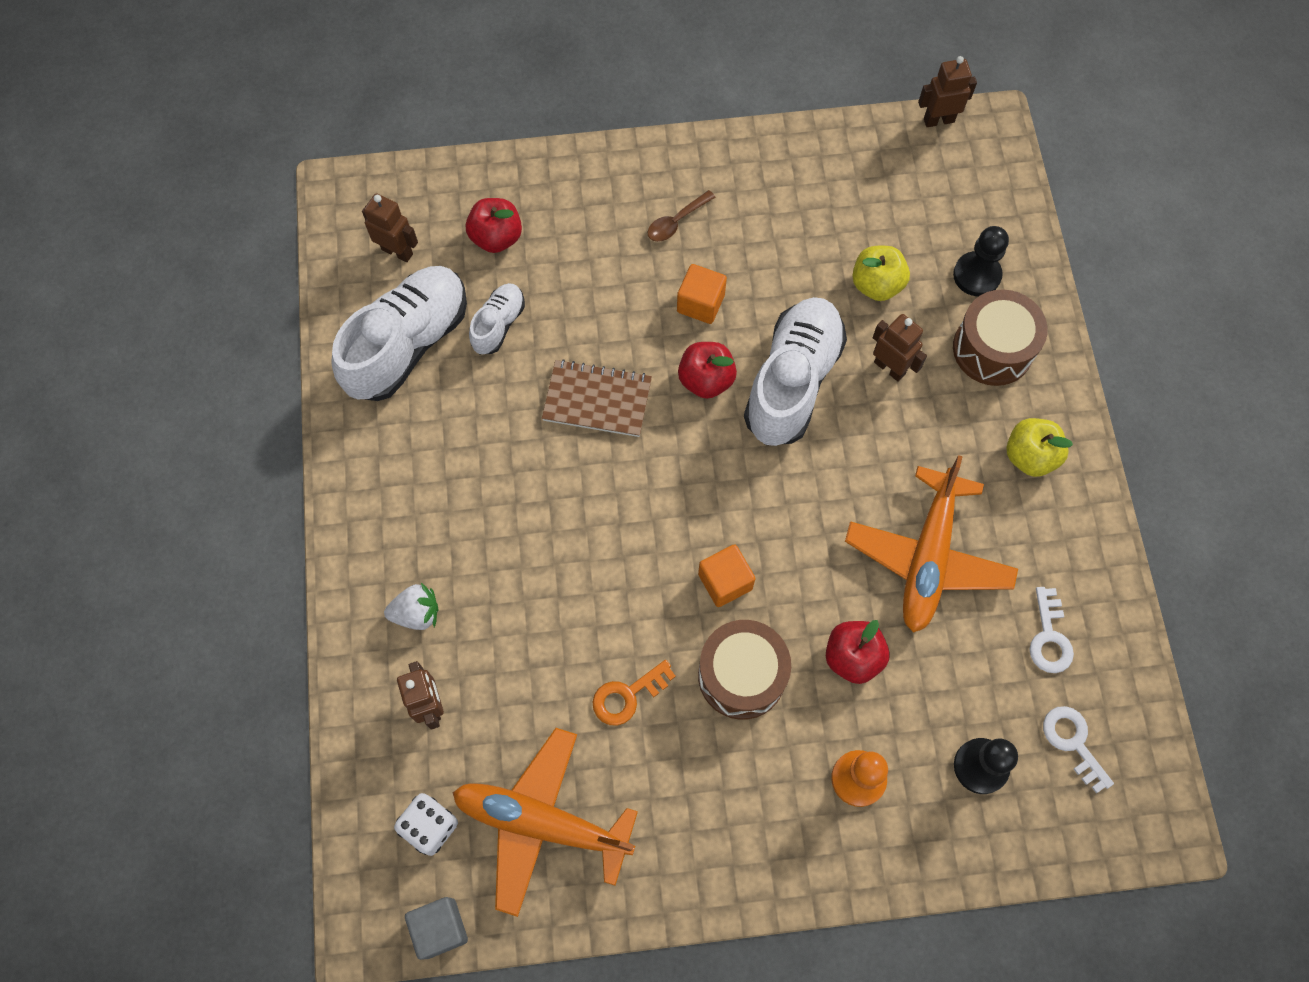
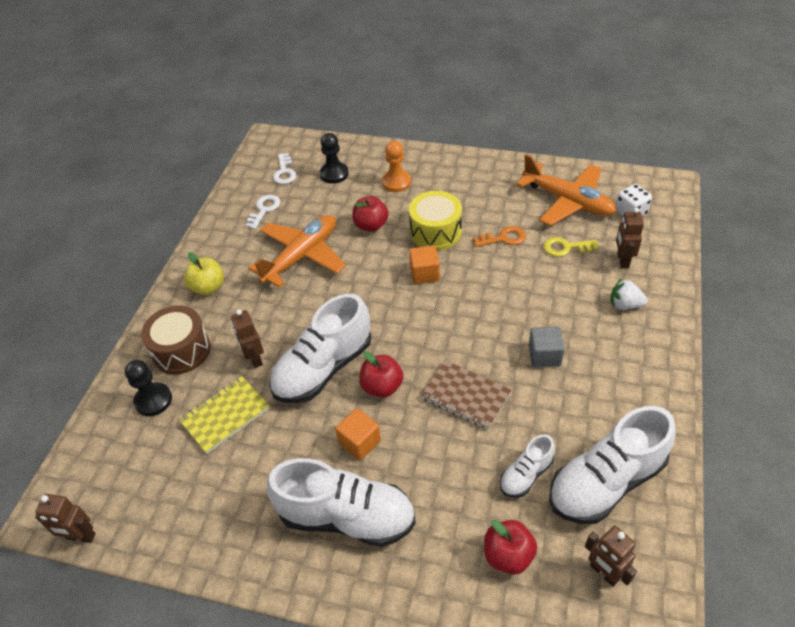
camera: 155 degrees left, 20 degrees down
(440, 928) = (631, 177): grey cube -> grey cube (544, 355)
(523, 705) = (566, 247): none -> yellow key
(676, 222) = (347, 517): brown spoon -> white shoe
(741, 675) = (435, 232): brown drum -> yellow drum
(876, 285) = (225, 415): yellow apple -> yellow notebook

